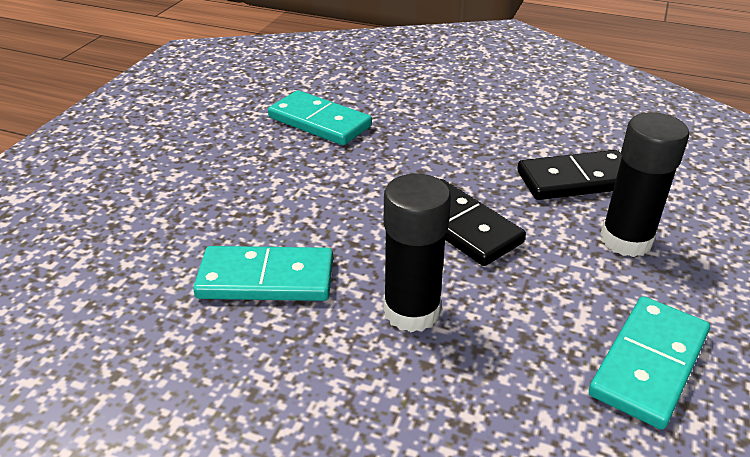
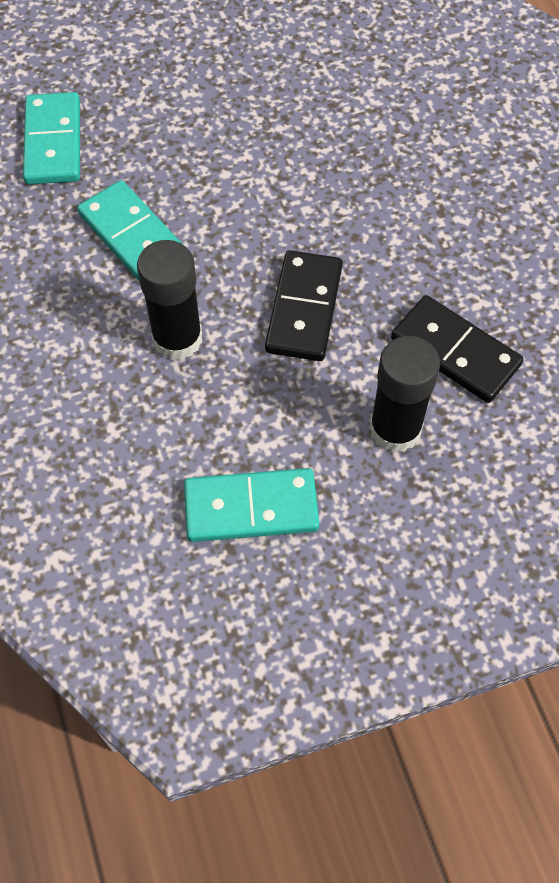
camera: 50 degrees right, 25 degrees up
(320, 122) = (355, 121): turquoise domino -> turquoise domino (53, 142)

